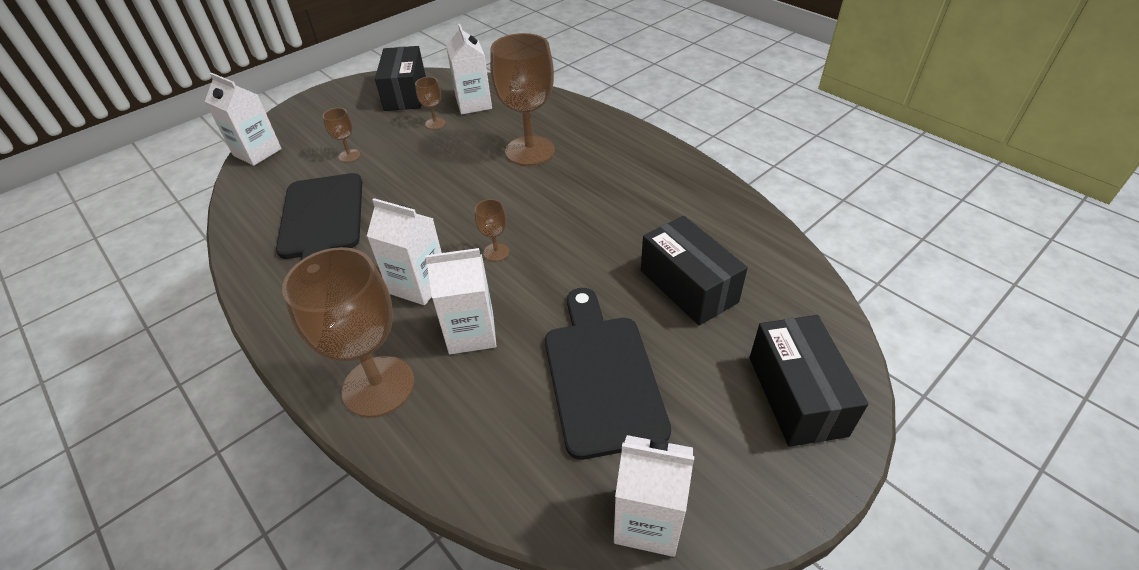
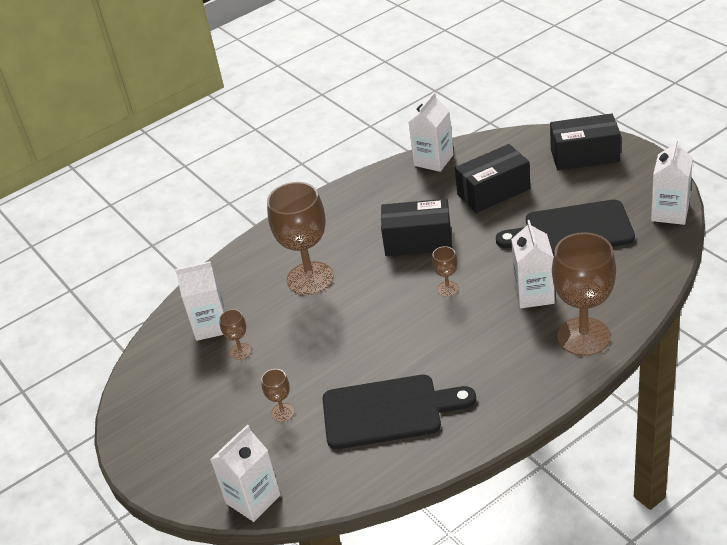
camera: 80 degrees left, 5 degrees down
(405, 93) = (167, 386): black box -> black box (418, 241)
(418, 285) = (481, 330): white carton -> white carton (433, 160)

